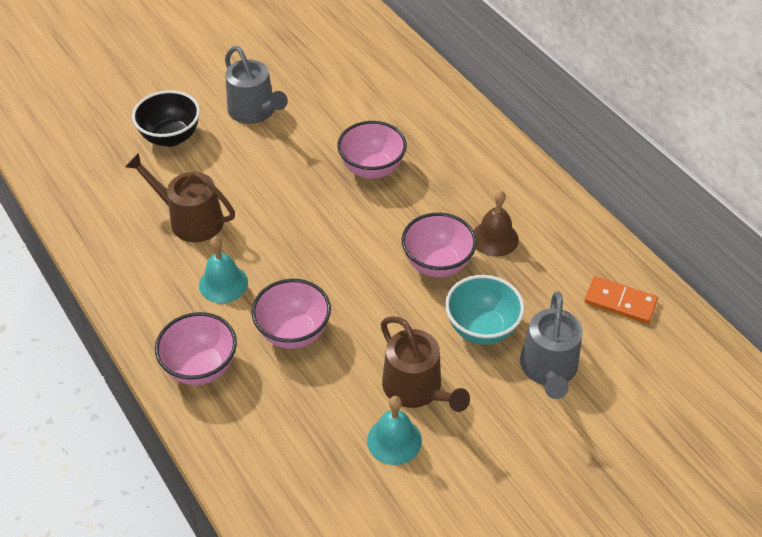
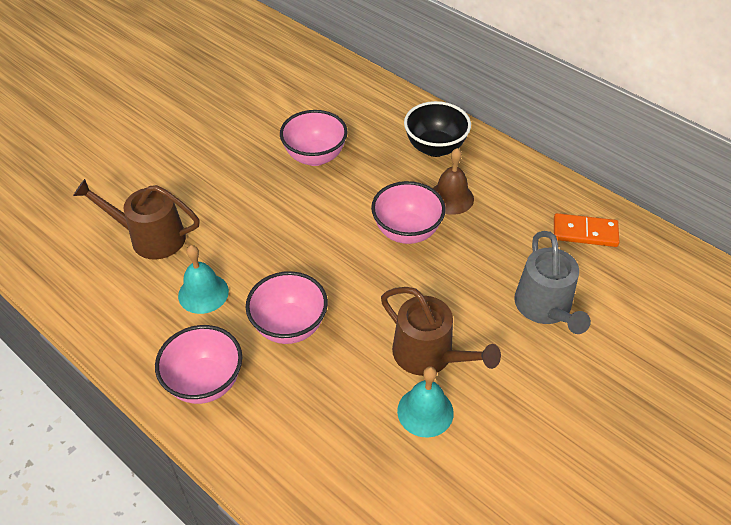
camera: 15 degrees left, 0 degrees up
(171, 137) = (108, 163): black bowl -> black bowl (435, 148)
(254, 111) = (185, 125): grey watering can -> none
(481, 328) = (469, 283): turquoise bowl -> none

